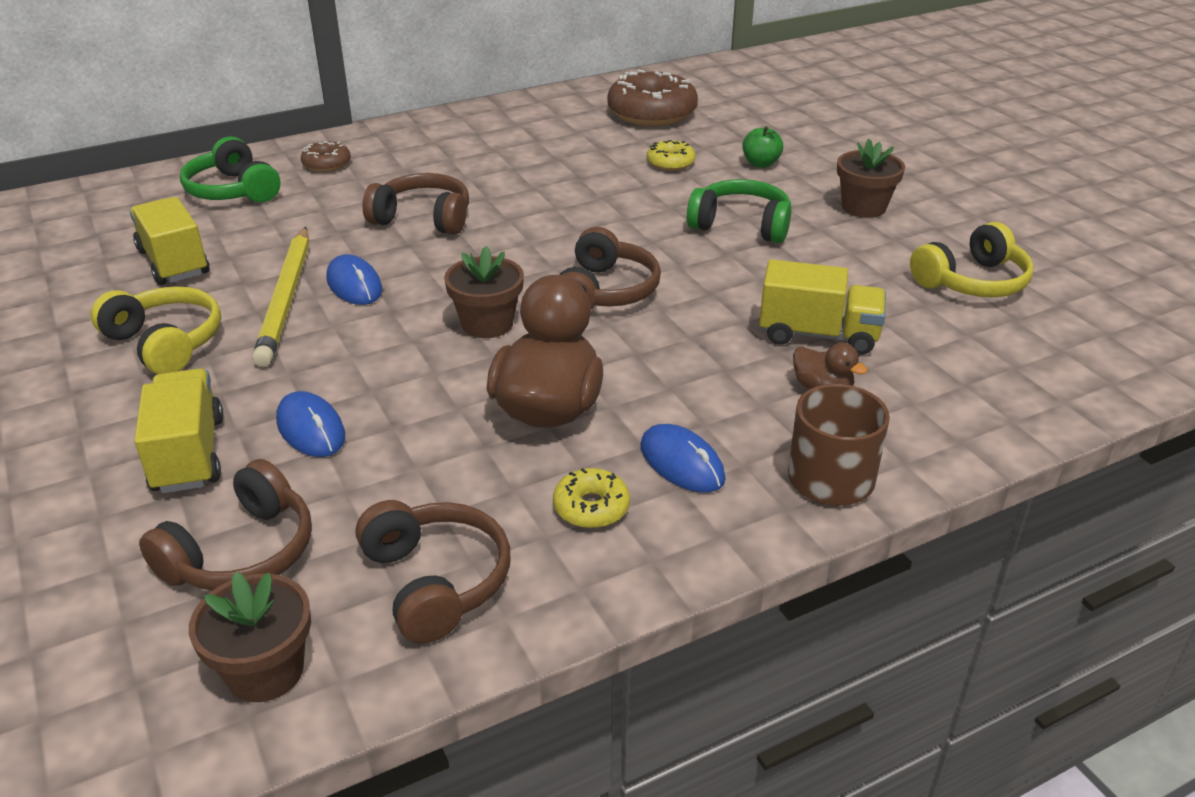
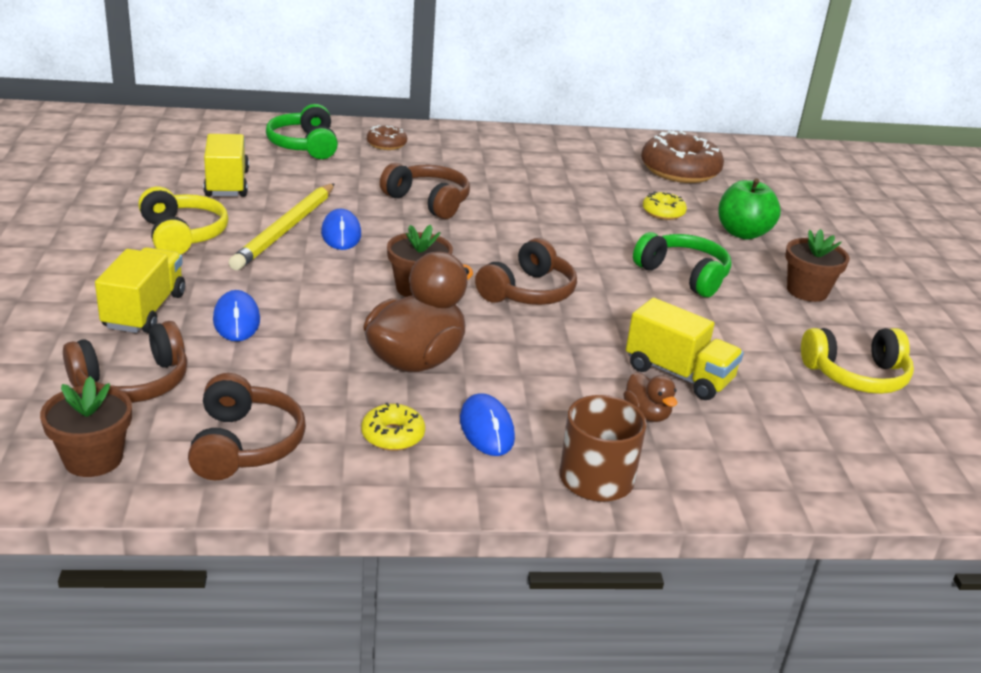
camera: 20 degrees right, 5 degrees down
(760, 164) = (742, 233): green apple -> green apple, size x1.62

